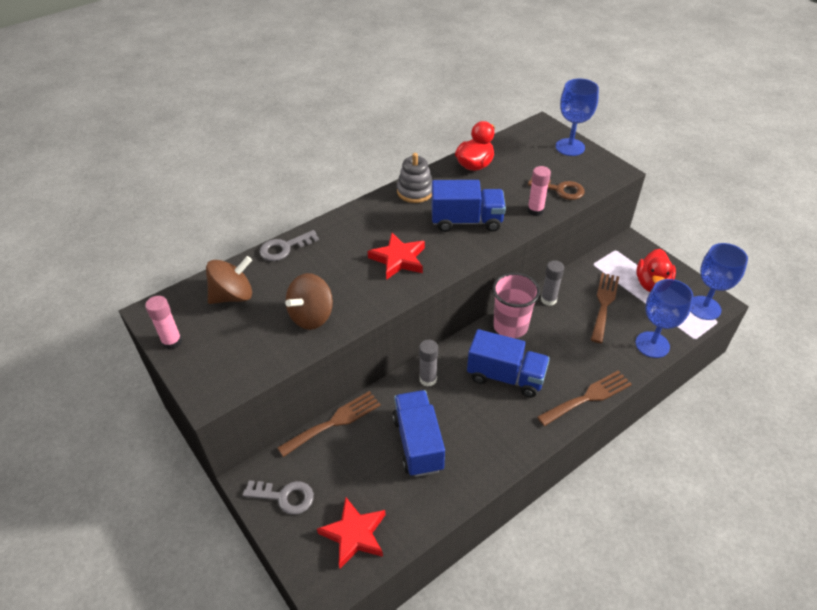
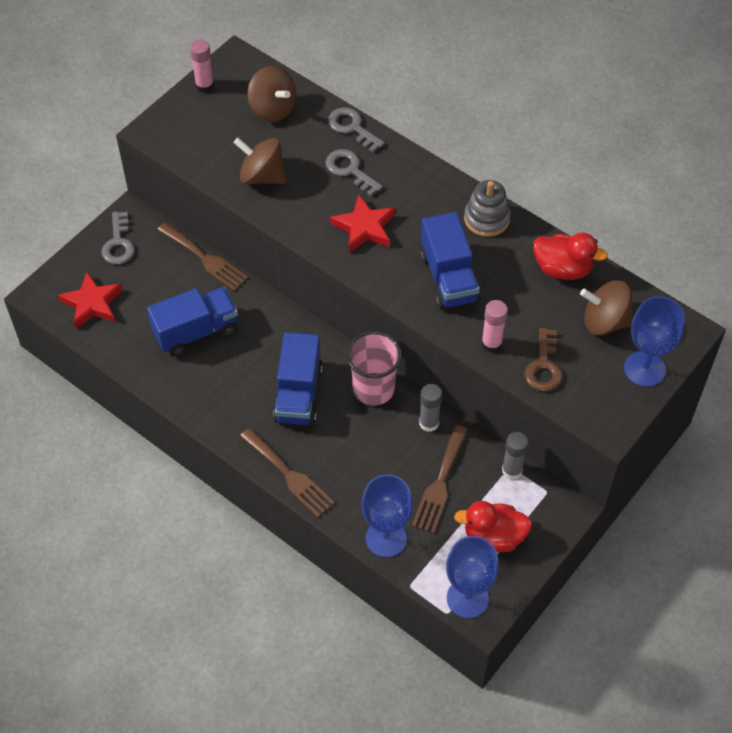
camera: 75 degrees right, 10 degrees up
(332, 257) = (350, 170): none -> grey key
(428, 379) = (277, 324): grey glue stick -> grey glue stick (512, 470)
(526, 156) = (604, 322): none -> brown spinning top
(604, 304) = (440, 483): brown fork -> brown fork turned 105 degrees clockwise

